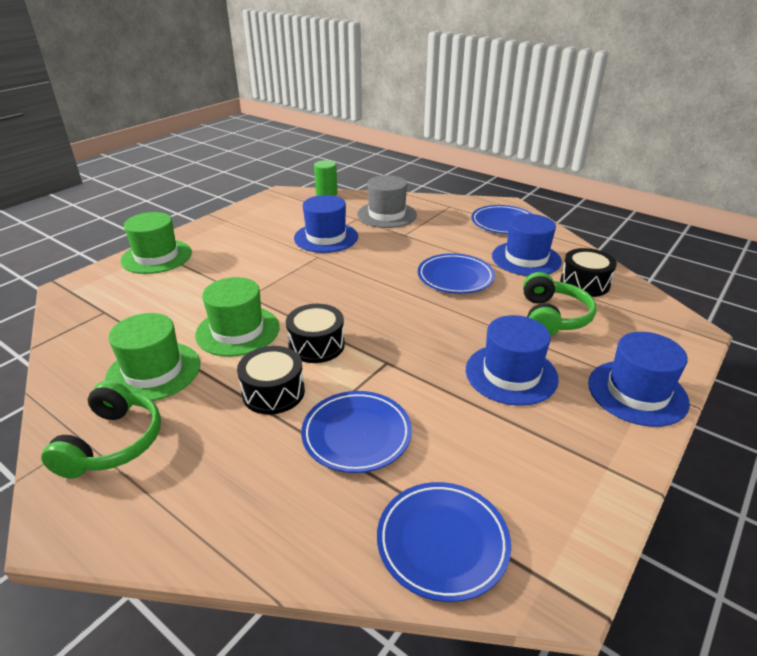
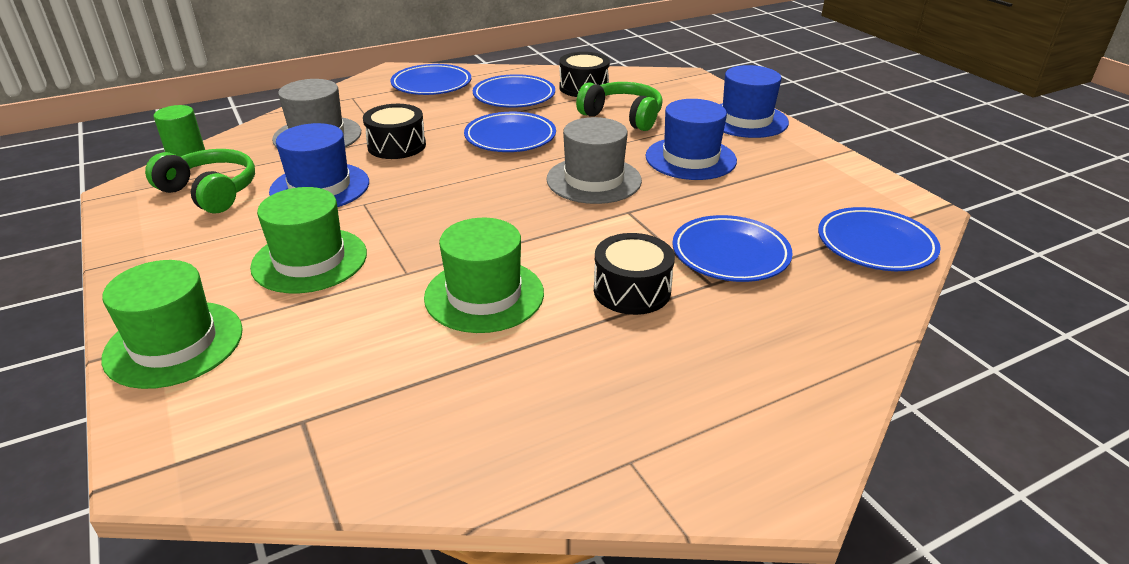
camera: 65 degrees left, 0 degrees up
(112, 443) = (654, 431): green headphones -> green headphones (210, 192)
(153, 371) = (521, 380): green hat -> green hat (309, 260)
(316, 345) = (564, 245): black drum -> black drum (396, 145)
(423, 332) = (594, 180): none -> grey hat
(526, 259) = (514, 96): blue hat -> blue plate

